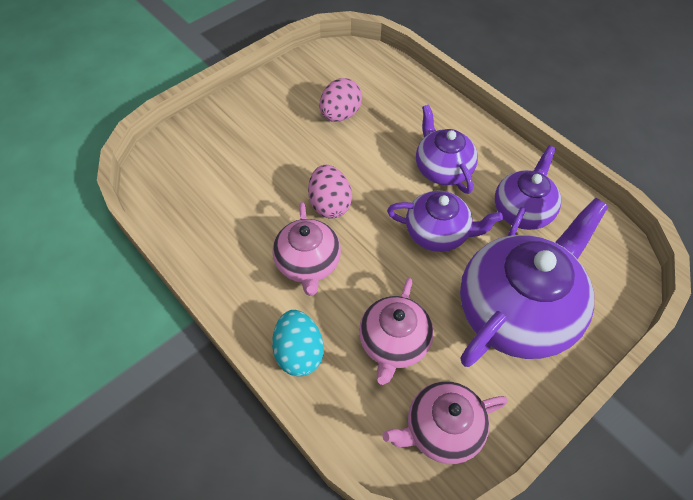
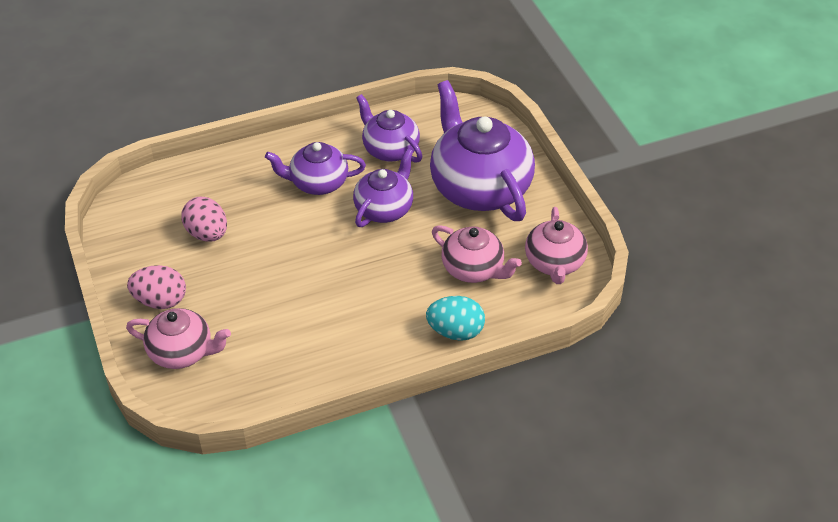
camera: 70 degrees left, 10 degrees down
(308, 263) = (371, 303): pink teapot -> pink teapot (182, 352)
(330, 204) = (314, 271): pink egg -> pink egg (160, 301)

